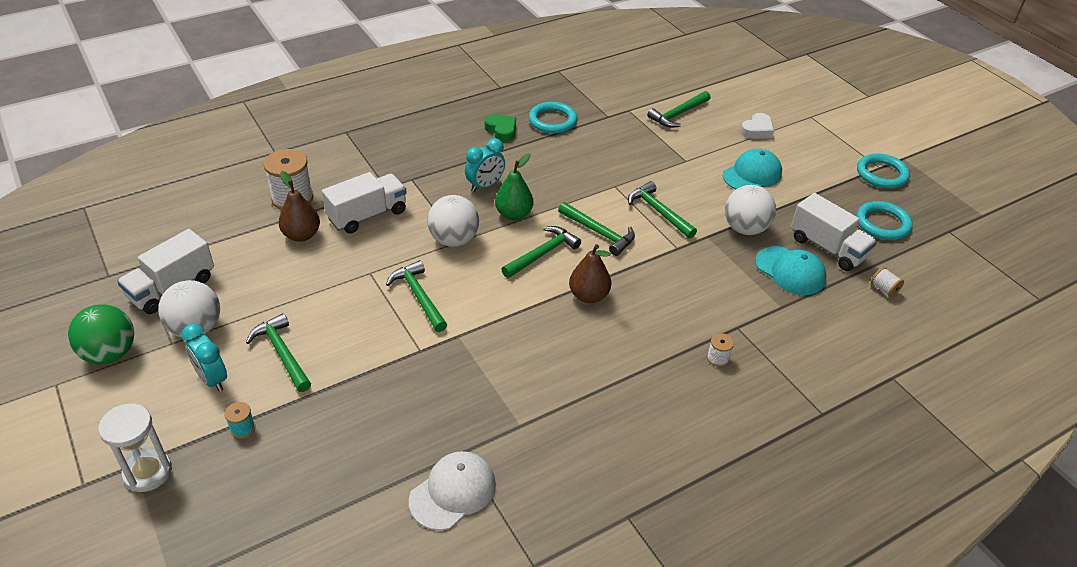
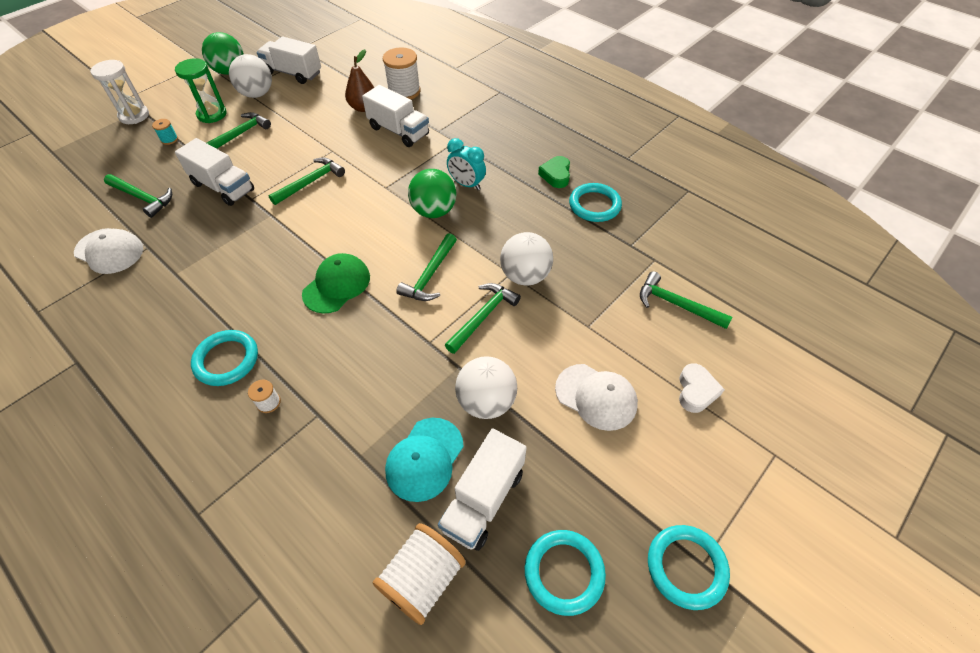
camera: 75 degrees right, 10 degrees up
(212, 379) = (212, 114): turquoise clock -> green hourglass
(384, 375) = (223, 187): none -> white truck
(454, 240) = (385, 184): white ball -> white ball (525, 276)
(501, 130) = (556, 175): green heart -> green heart turned 150 degrees clockwise
(513, 214) = (434, 211): green pear -> green ball
(543, 253) = (386, 242): green hammer -> green hammer (143, 198)
(588, 296) = (337, 285): brown pear -> green cap
(660, 385) = (226, 360): none -> turquoise ring
(752, 174) = (596, 397): turquoise cap -> white cap
(757, 130) = (696, 391): white heart -> white heart turned 105 degrees counterclockwise
(884, 289) = (422, 579): white spool -> white spool, size x2.13

